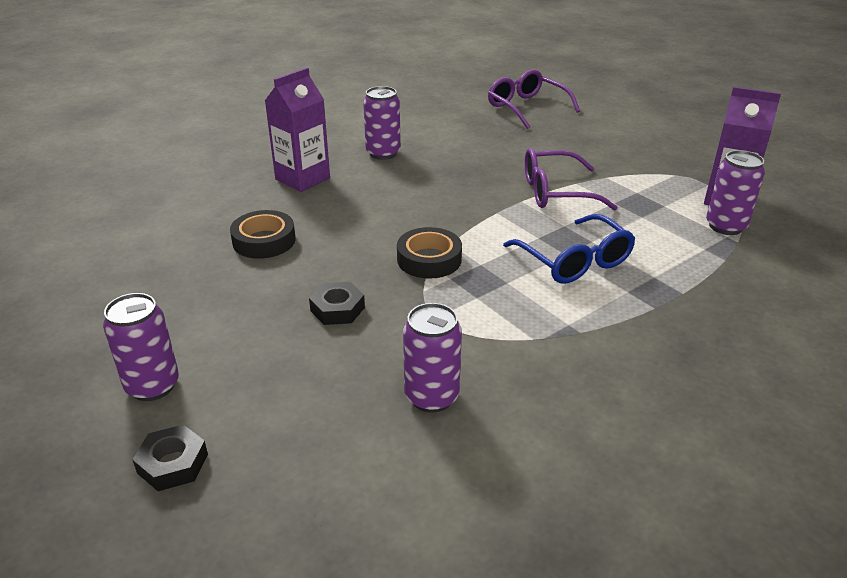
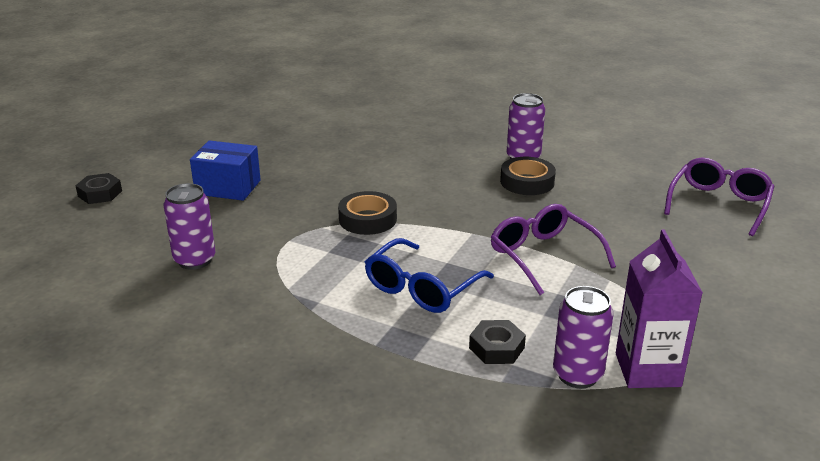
camera: 65 degrees right, 5 degrees down
(153, 386) = (162, 167): purple can -> none
(264, 241) = (341, 151): black tape -> black tape (527, 182)
(271, 338) = (228, 187): none -> blue box
(302, 179) = (443, 139): purple carton -> none
(337, 309) = (275, 200): black nut -> black nut (496, 348)

